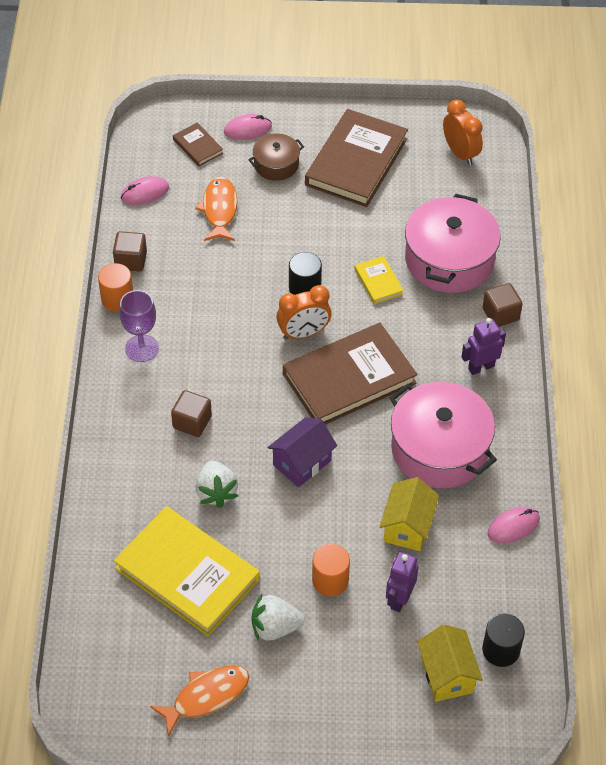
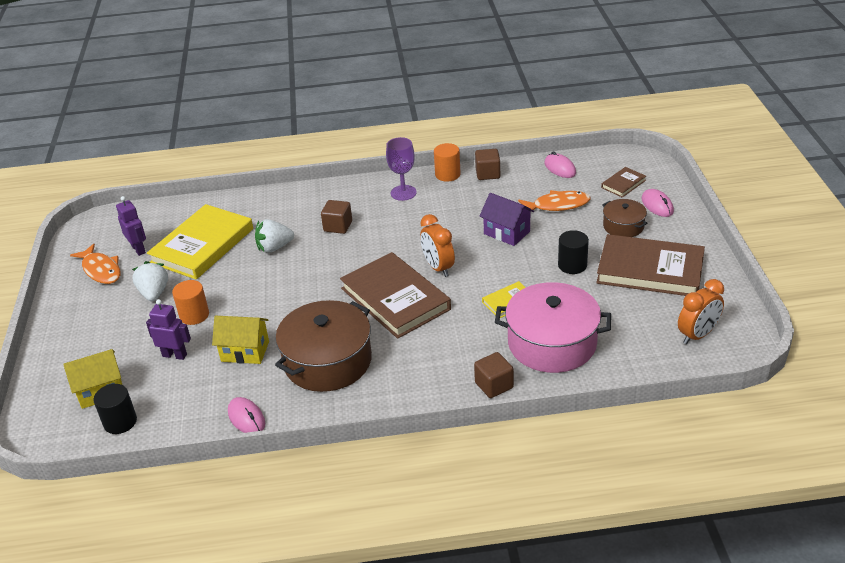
camera: 85 degrees right, 15 degrees down
(302, 463) = (305, 285): purple house -> purple house (507, 232)
(305, 288) = (488, 261): black cylinder -> black cylinder (572, 265)
(439, 449) = (327, 361): pink pot -> brown pot
(481, 367) = (425, 378): purple robot -> purple robot (138, 249)

